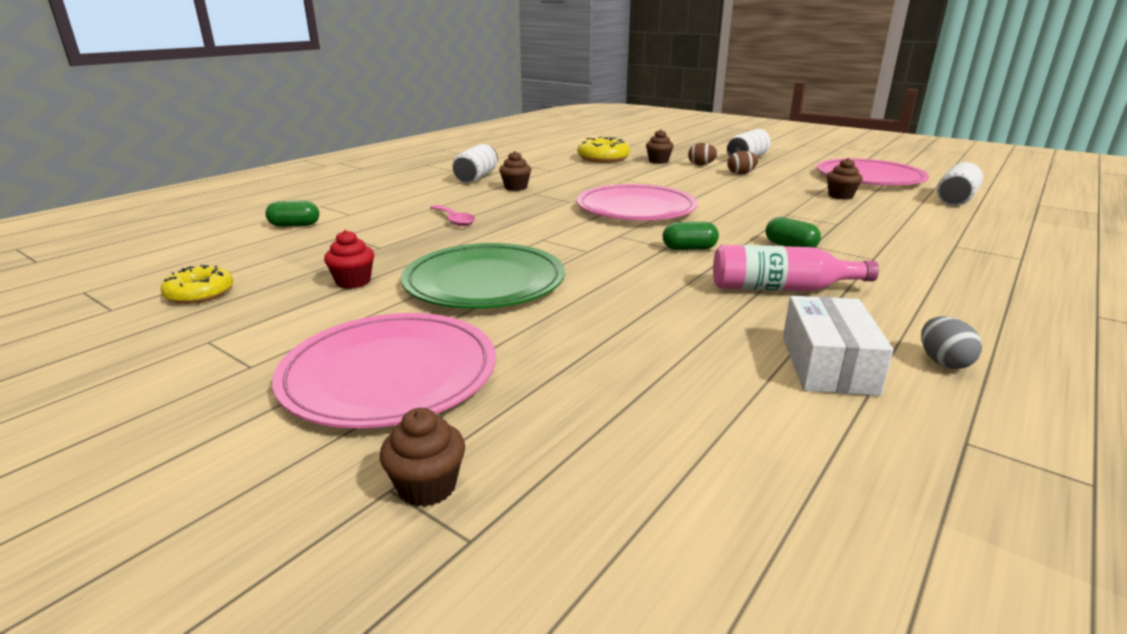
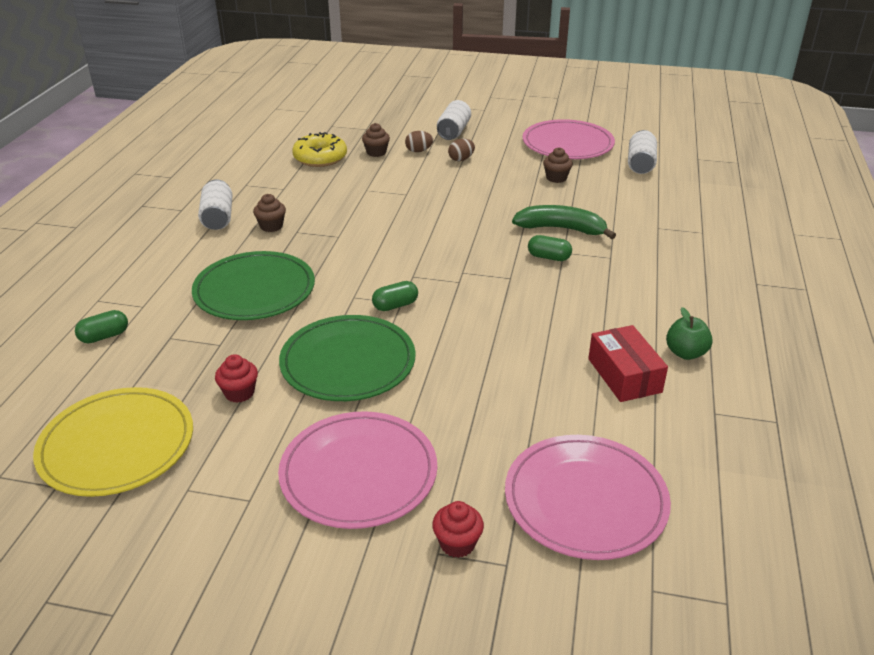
camera: 25 degrees left, 10 degrees up
(200, 293) = (117, 445): yellow donut -> yellow plate
(427, 487) = (457, 543): brown cupcake -> red cupcake
(454, 220) = (254, 290): pink spoon -> green plate
(636, 208) = (403, 234): pink plate -> pink plate (585, 500)
(689, 248) = (477, 279): green capsule -> green capsule (395, 305)
(781, 288) = (565, 309): pink bottle -> none
(822, 229) = (562, 229): none -> green banana
(827, 364) = (624, 375): white box -> red box
(943, 362) = (685, 353): grey egg -> green apple

